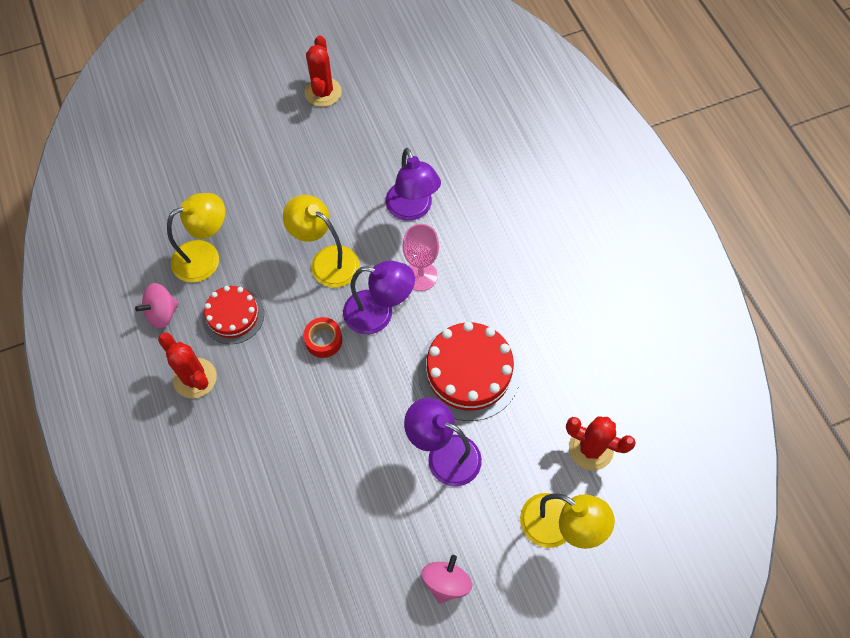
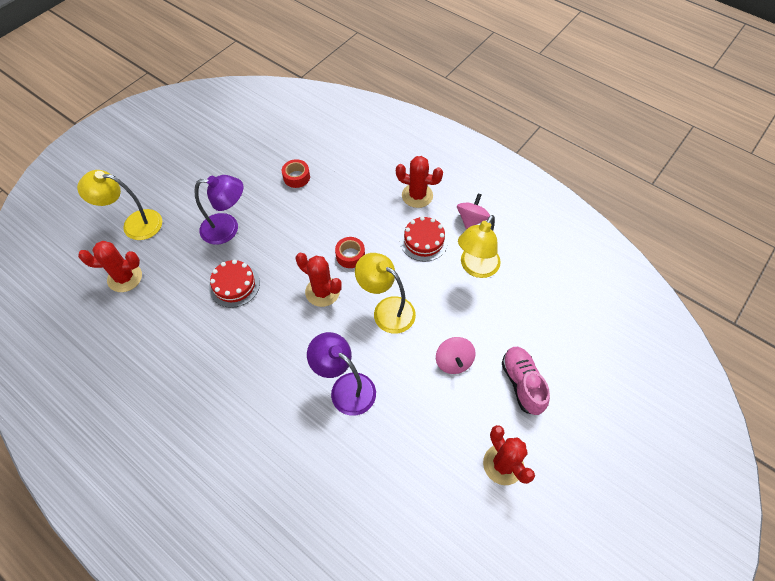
camera: 150 degrees right, 5 degrees down
(257, 137) = (522, 383): none -> pink shoe
(319, 490) = (296, 177): none -> red tape
(326, 261) = (386, 310): yellow lamp -> yellow lamp turned 150 degrees counterclockwise
(379, 314) = (322, 292): purple lamp -> red cactus
(421, 276) = (306, 335): pink goblet -> none
(446, 582) = (195, 170): pink spinning top -> pink spinning top (453, 361)
(468, 372) = (234, 285): red cake -> red cake, size x0.62

